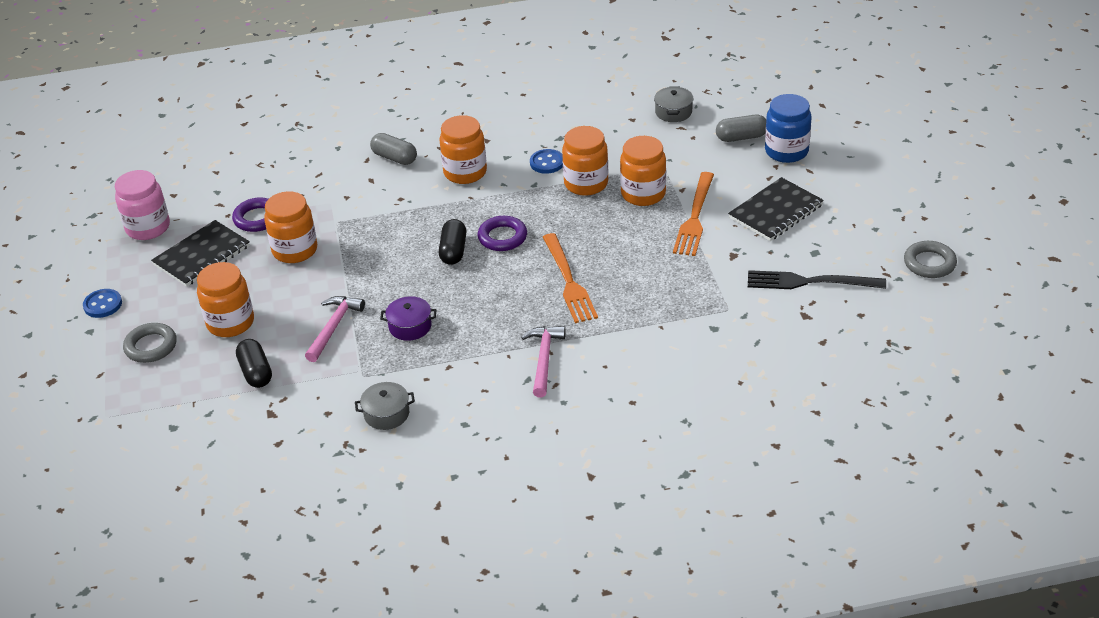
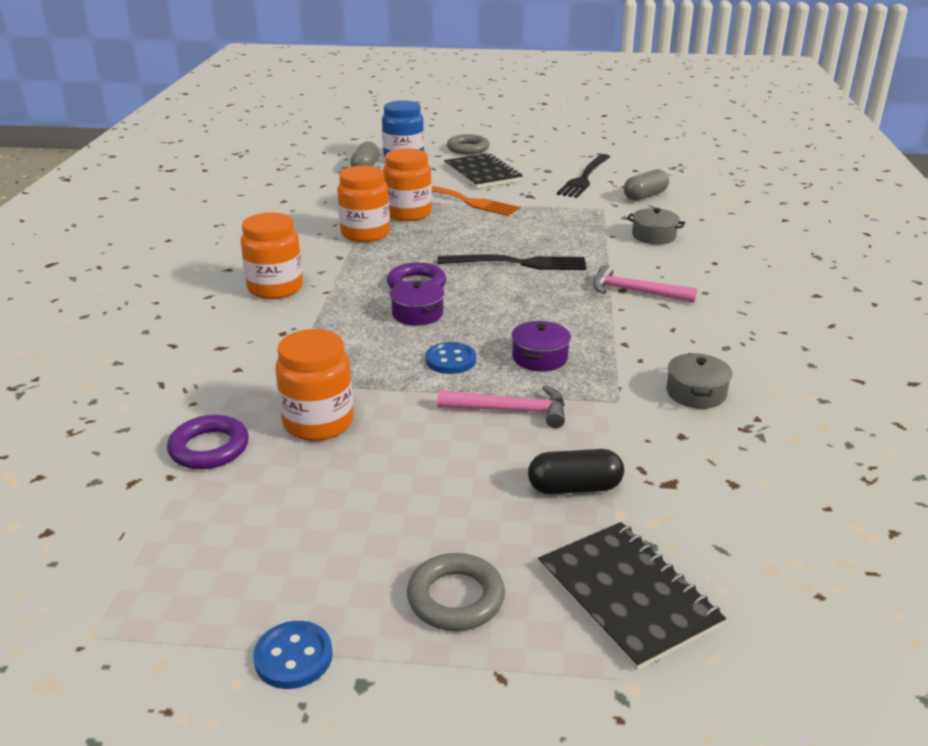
camera: 75 degrees left, 10 degrees down
(148, 228) = (111, 573): pink jar -> none
(201, 255) = (251, 514): black notebook -> black notebook (627, 596)
(230, 323) = (446, 500): orange jar -> none
(334, 327) = (510, 411): pink hammer -> pink hammer turned 150 degrees clockwise
(394, 158) = (193, 326): grey capsule -> grey capsule (645, 196)
(453, 251) = (417, 314): black capsule -> purple pot
(547, 163) = (308, 246): blue button -> blue button (450, 360)
(569, 281) = (518, 263): orange fork -> black fork
(673, 112) = (295, 184): grey pot -> grey pot (653, 236)
(929, 263) = (586, 143): grey ring -> grey ring (468, 149)

